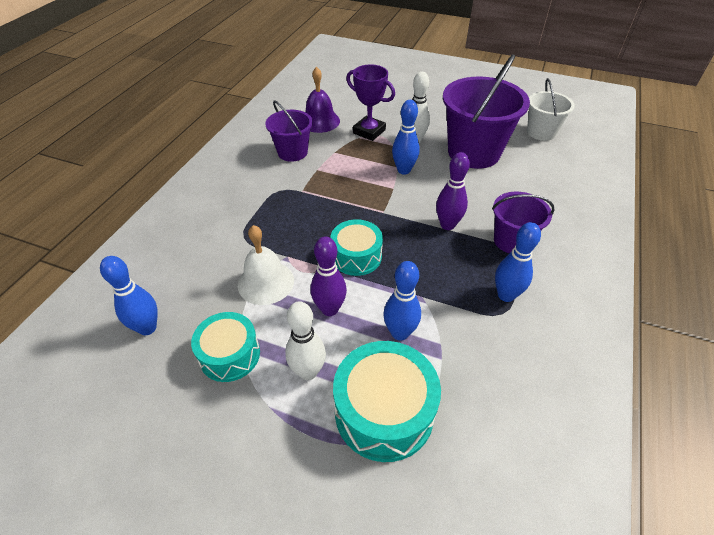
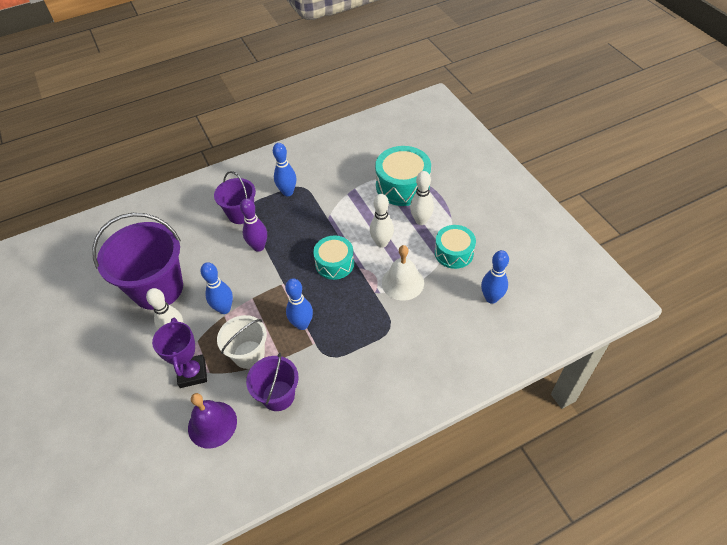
camera: 135 degrees left, 5 degrees up
(329, 309) = (382, 243): purple bowling pin -> white bowling pin
(400, 333) = (360, 209): blue bowling pin -> blue bowling pin (302, 324)
(541, 132) = (87, 271): white bucket -> white bucket (249, 354)

